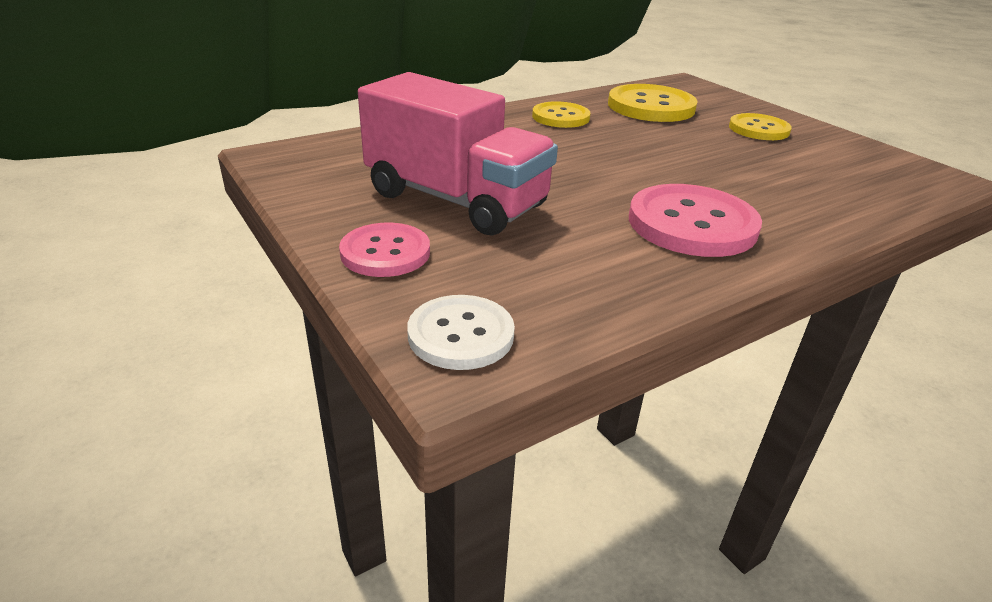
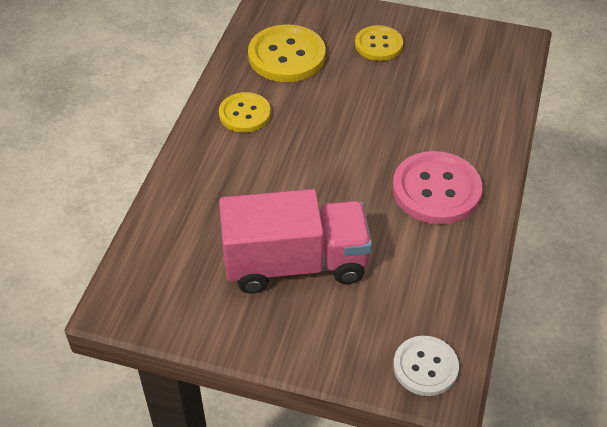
camera: 40 degrees left, 15 degrees up
(385, 252) = (318, 340): pink button -> none

